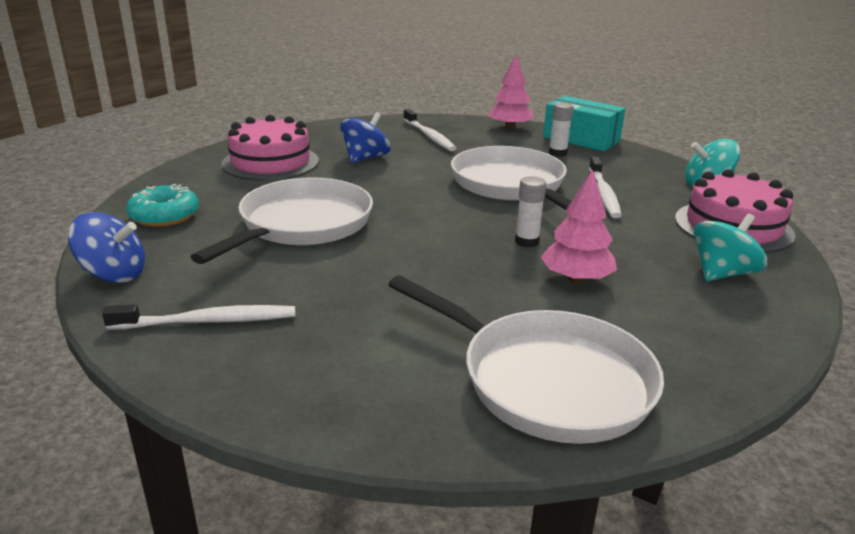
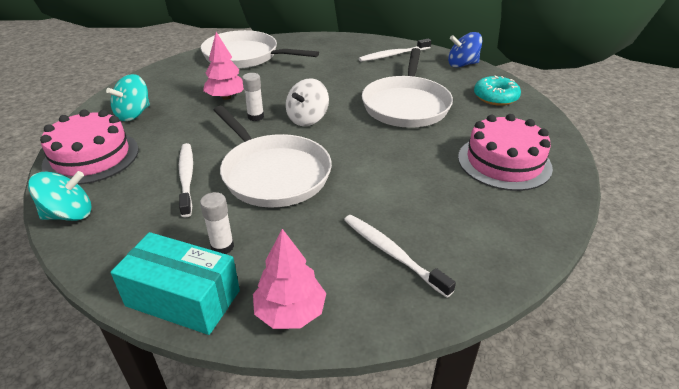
camera: 165 degrees right, 10 degrees up
(365, 158) = (428, 187): blue spinning top -> none
(453, 228) = (307, 119): none -> white spinning top

